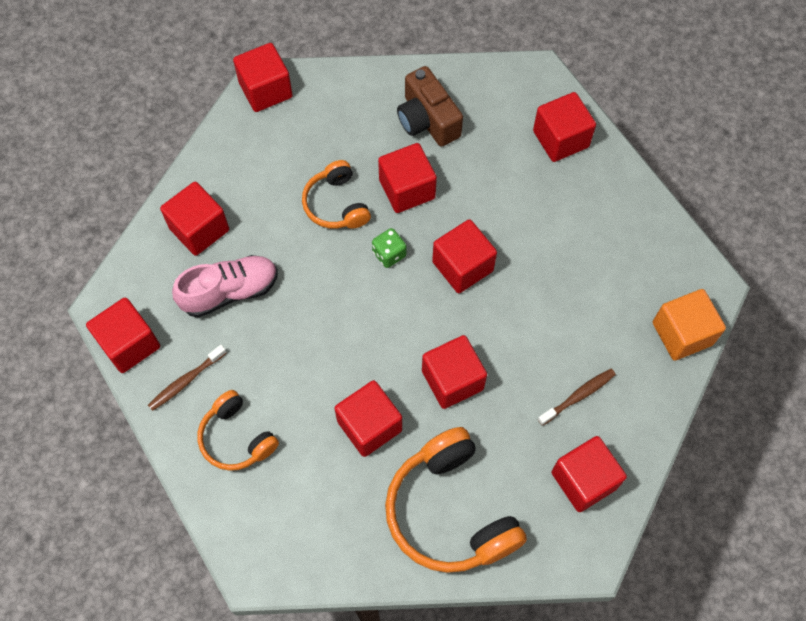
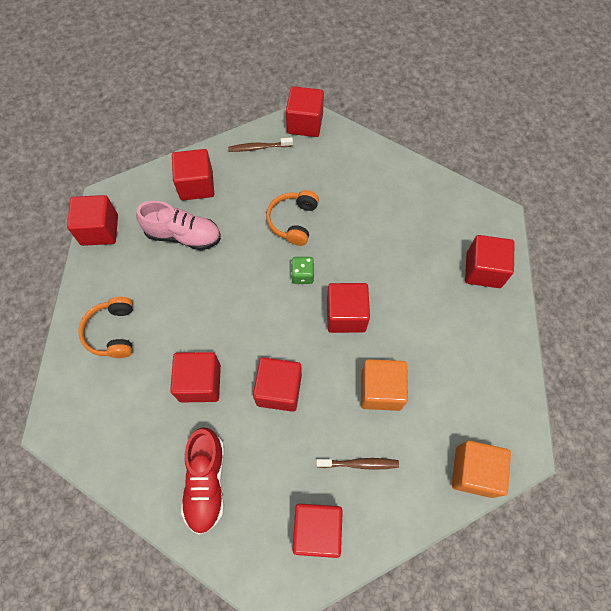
camera: 35 degrees right, 0 degrees up
(186, 381) = (113, 275): brown toothbrush -> brown toothbrush (259, 147)
(407, 189) = (347, 239): red cube -> none
(427, 120) = (396, 202): brown camera -> none
(450, 511) = (206, 482): orange headphones -> red shoe
(548, 316) = (380, 390): none -> orange cube

